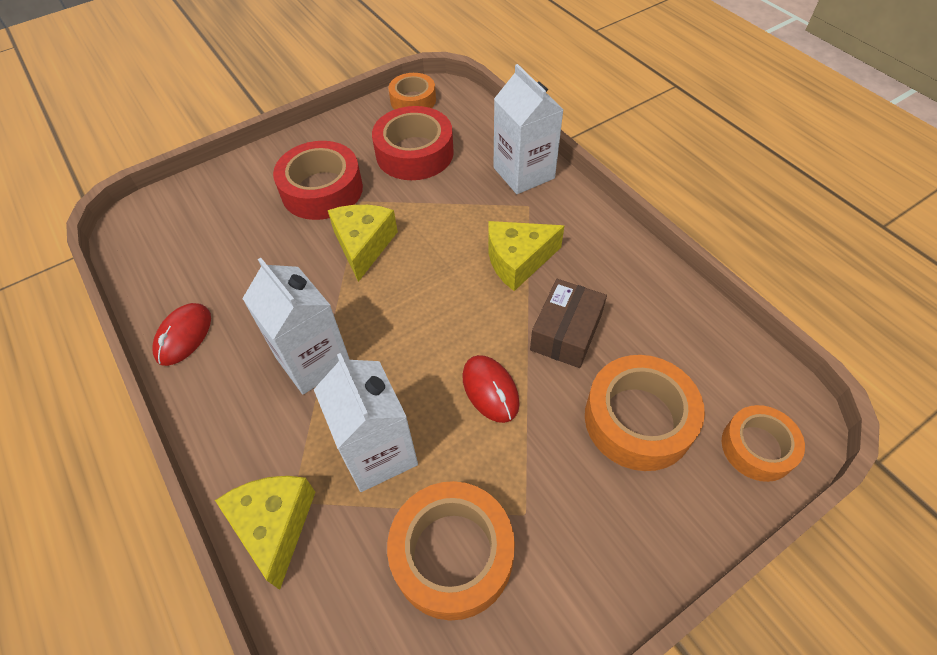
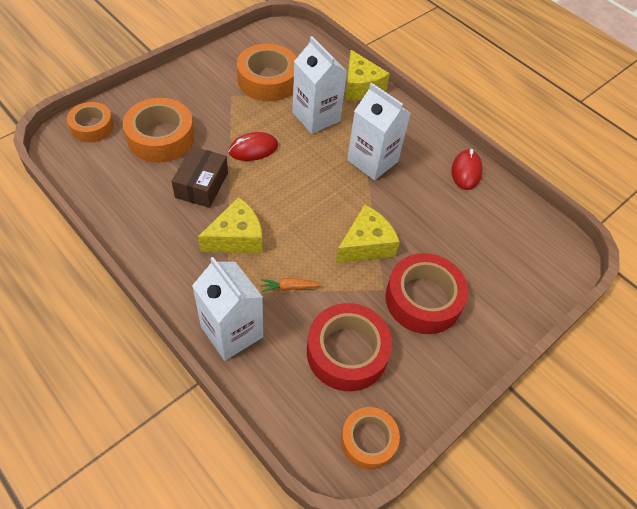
camera: 165 degrees right, 0 degrees up
(363, 245) = (366, 245): yellow cheese -> yellow cheese turned 120 degrees counterclockwise
(462, 207) = (289, 287): none -> orange carrot
(490, 390) = (253, 149): red mouse -> red mouse turned 75 degrees counterclockwise

